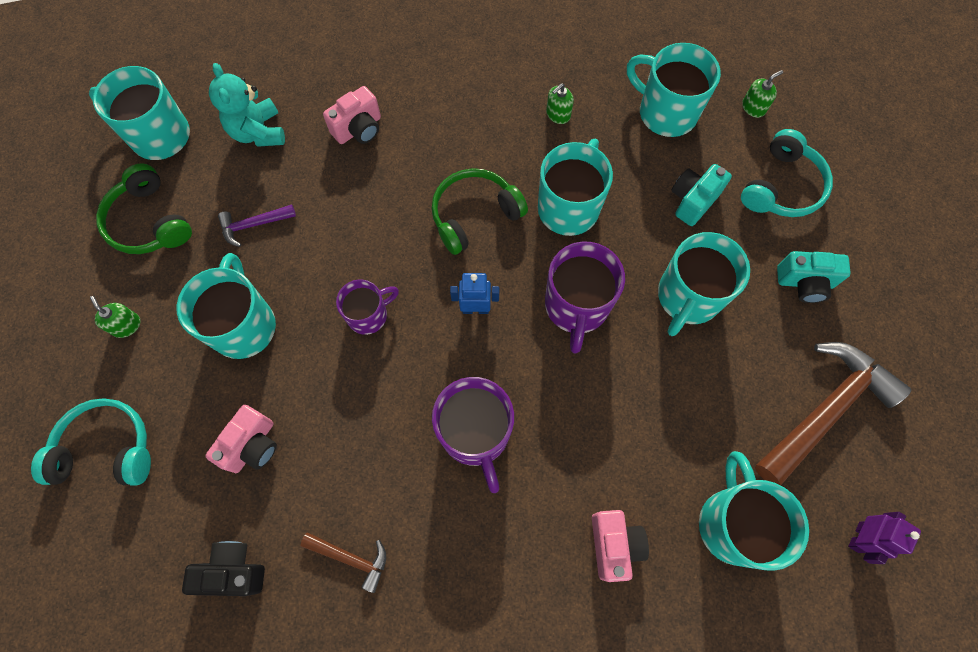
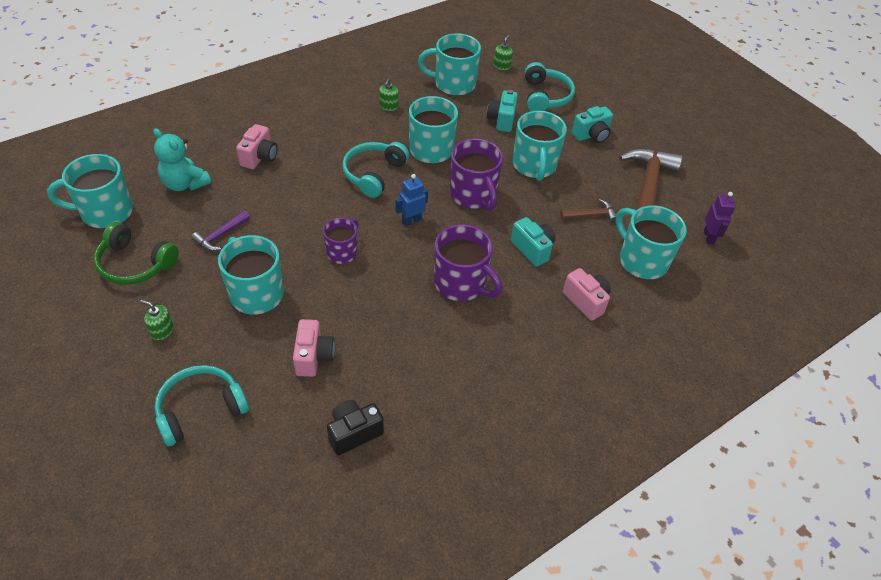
camera: 35 degrees left, 20 degrees down
(351, 558) = (430, 385): brown hammer -> brown hammer (591, 215)
(474, 215) = (373, 174): green headphones -> turquoise headphones
(598, 428) = (532, 249): none -> turquoise camera

